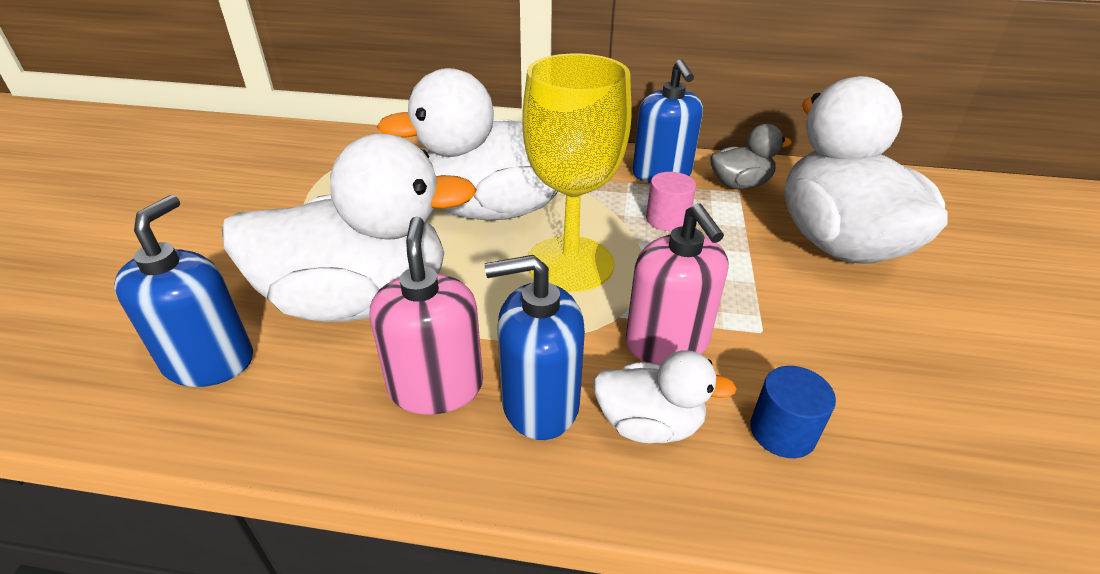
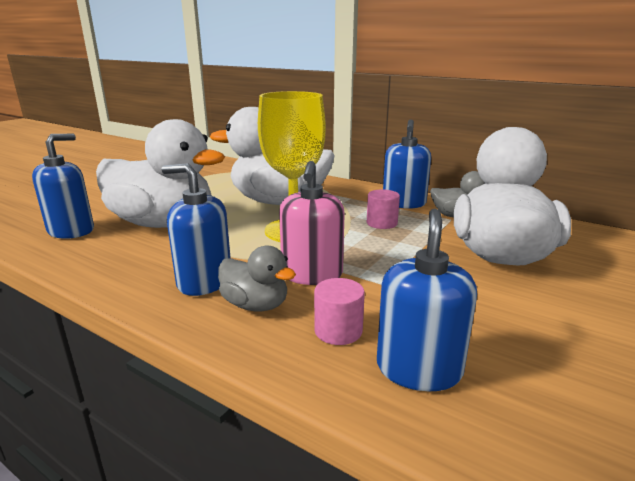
camera: 25 degrees right, 15 degrees down
(436, 387) = (159, 262): pink soap dispenser -> none
(649, 424) = (255, 305): white duck -> grey duck
(782, 432) = (338, 330): blue cylinder -> pink cylinder
(911, 459) = (418, 369): none -> blue soap dispenser

